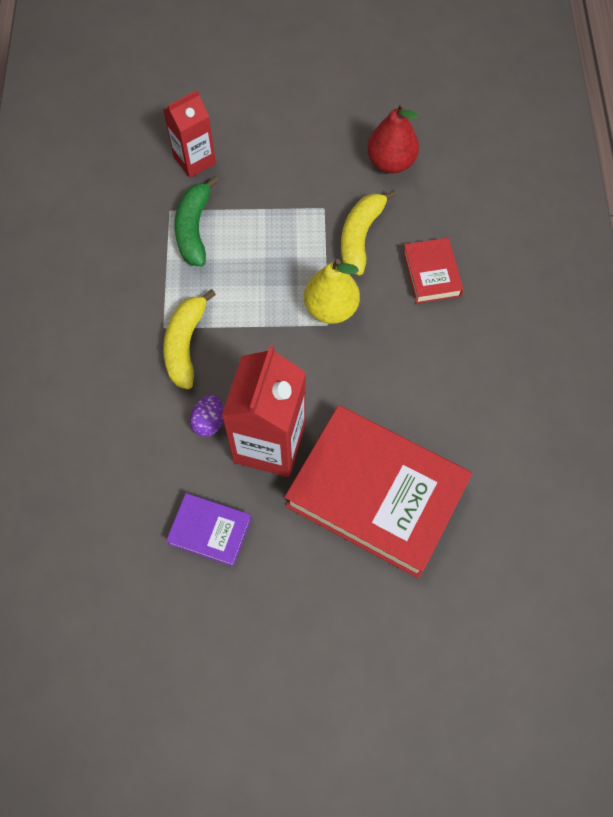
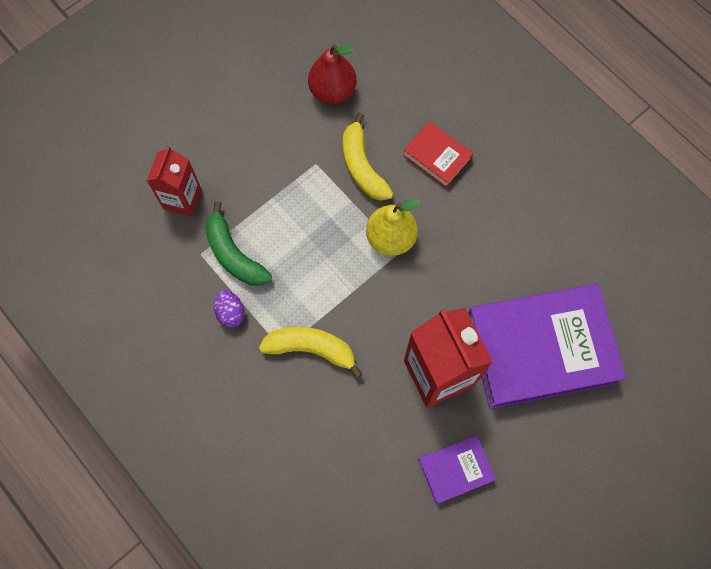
camera: 40 degrees left, 5 degrees up
(185, 344) = (311, 349): yellow banana -> yellow banana turned 135 degrees clockwise
(209, 422) = (382, 392): purple egg -> purple egg (230, 312)
(376, 494) = (540, 348): red book -> purple book

